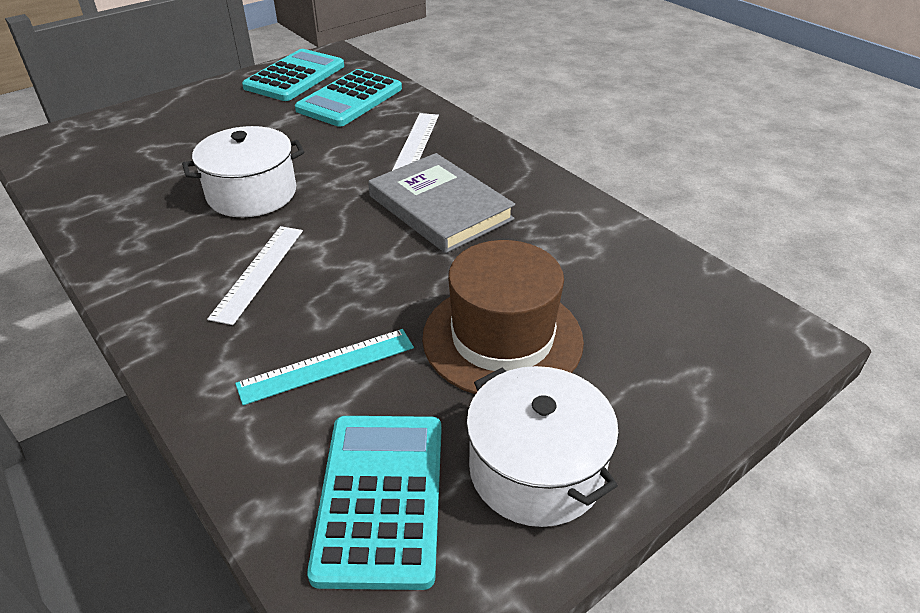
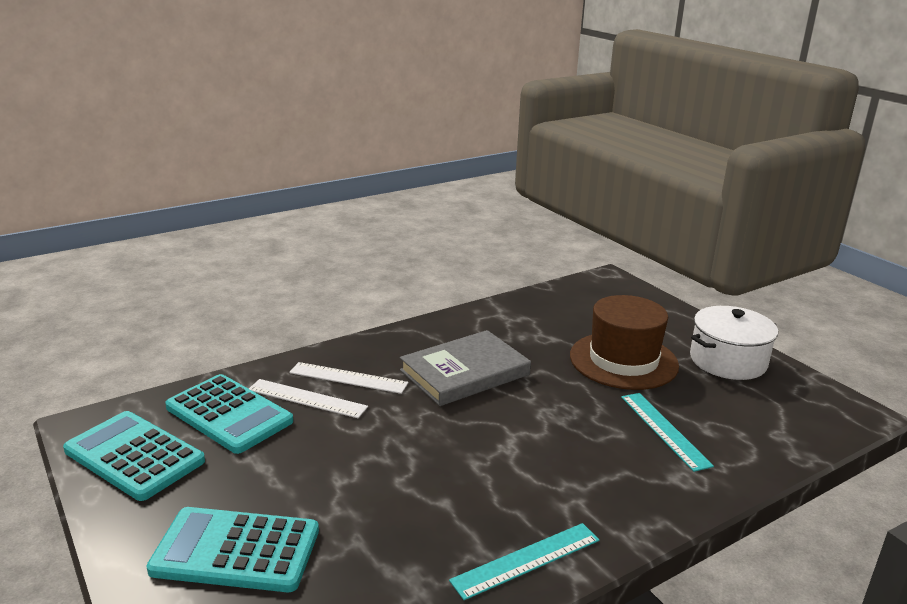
camera: 85 degrees left, 15 degrees down
(126, 255) = (526, 560): none -> turquoise ruler
(252, 193) = (420, 478): white pot -> none
(258, 272) = (555, 467): white ruler -> white ruler (307, 398)
(381, 498) = (768, 411): turquoise calculator -> turquoise calculator (236, 550)

